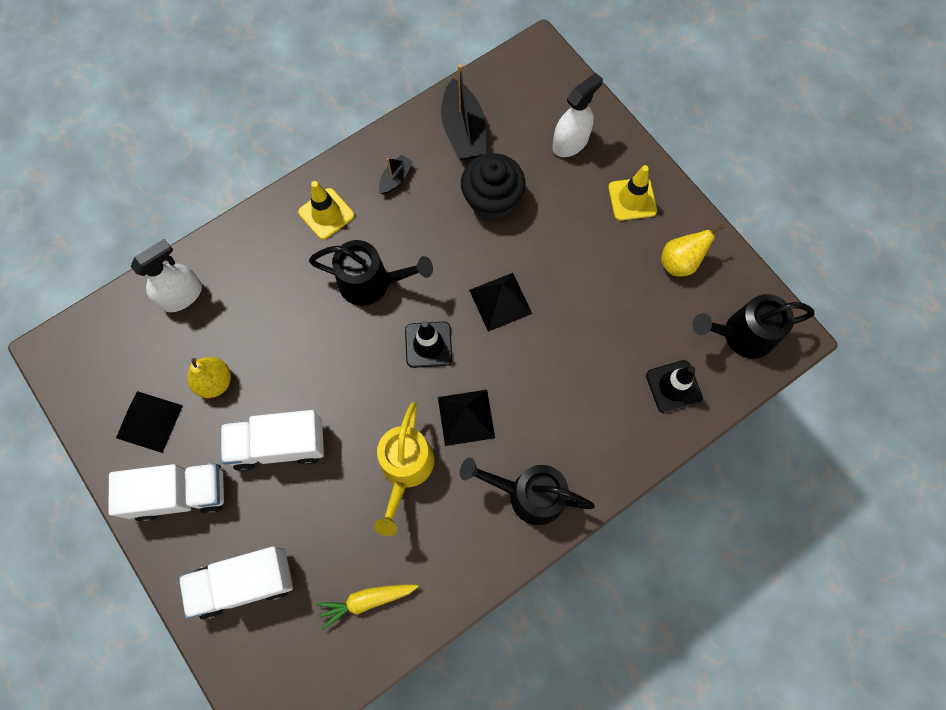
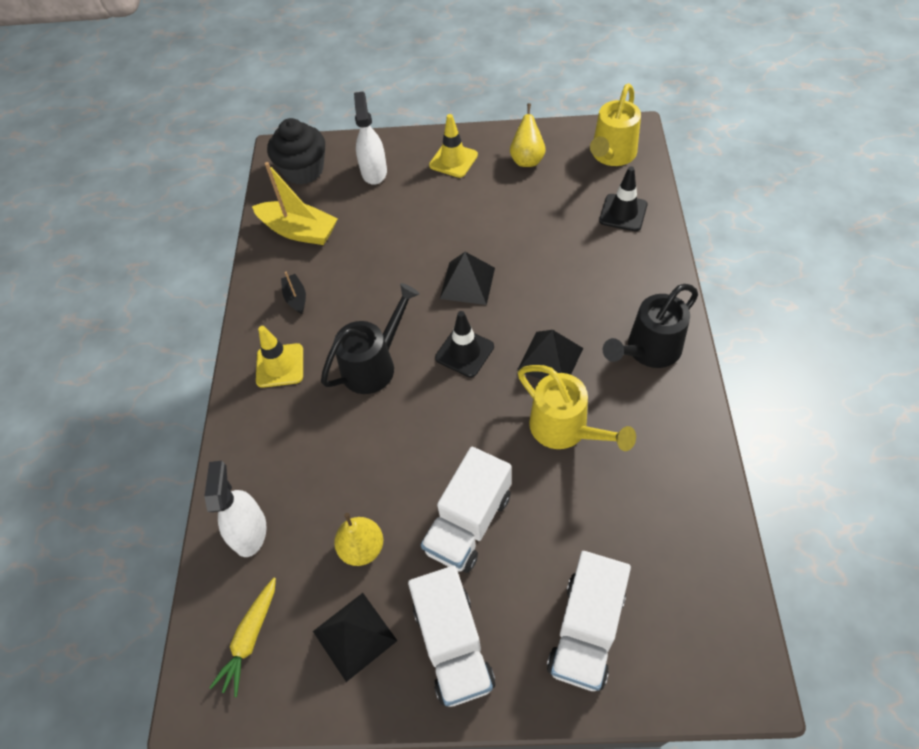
camera: 50 degrees left, 15 degrees down
(181, 493) = (453, 645): white truck -> white truck turned 135 degrees clockwise
(366, 600) = (669, 527): yellow carrot -> yellow carrot (250, 639)
(463, 131) = (299, 231): black boat -> yellow boat
(492, 199) = (375, 243): black cupcake -> black cupcake (303, 170)
(741, 335) = (611, 155): black watering can -> yellow watering can

